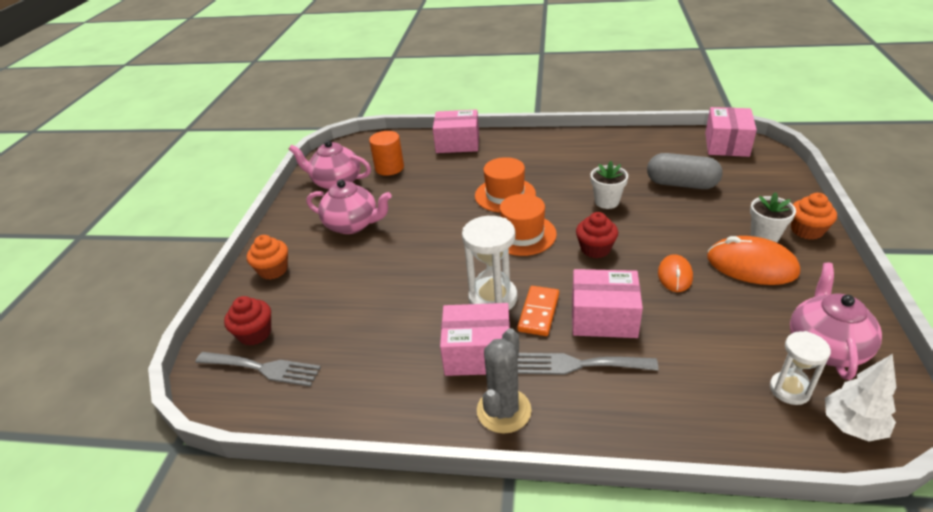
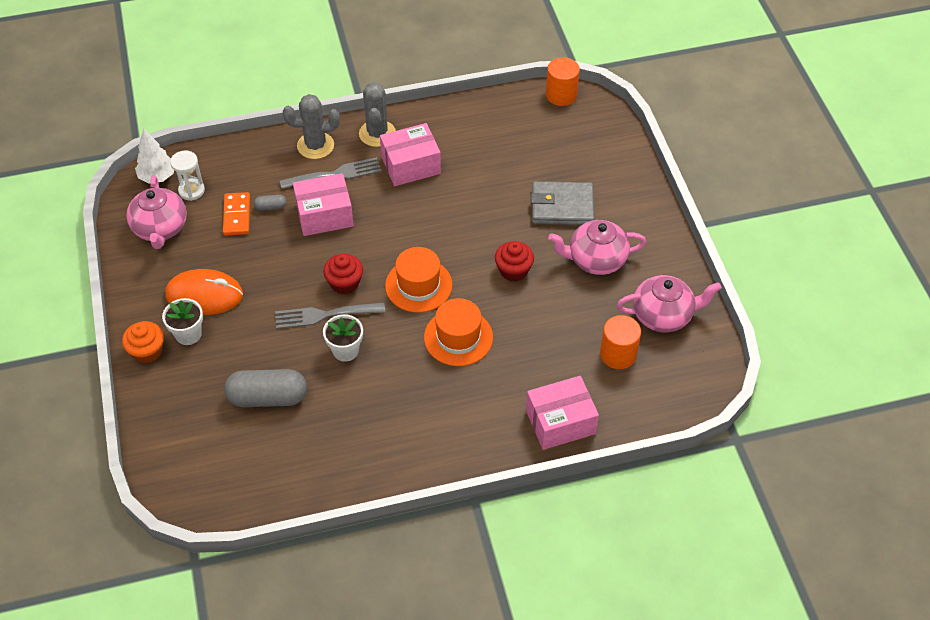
camera: 155 degrees right, 15 degrees up
(232, 403) = (561, 95): none -> orange cylinder
(255, 333) = (590, 139): red cupcake -> red cupcake (513, 270)
(263, 368) = (561, 119): grey fork -> grey fork (324, 315)
(273, 270) = (629, 193): orange cupcake -> none
(344, 272) = (562, 206): none -> grey wallet
(493, 298) = (419, 211): white hourglass -> none
(539, 312) = (376, 207): orange domino -> orange domino (236, 215)
(598, 414) = (315, 145): none -> grey cactus
(671, 341) = (271, 207): none -> grey capsule
(675, 275) = (270, 269): orange mouse -> none
(726, 144) = (213, 491): pink box -> none

